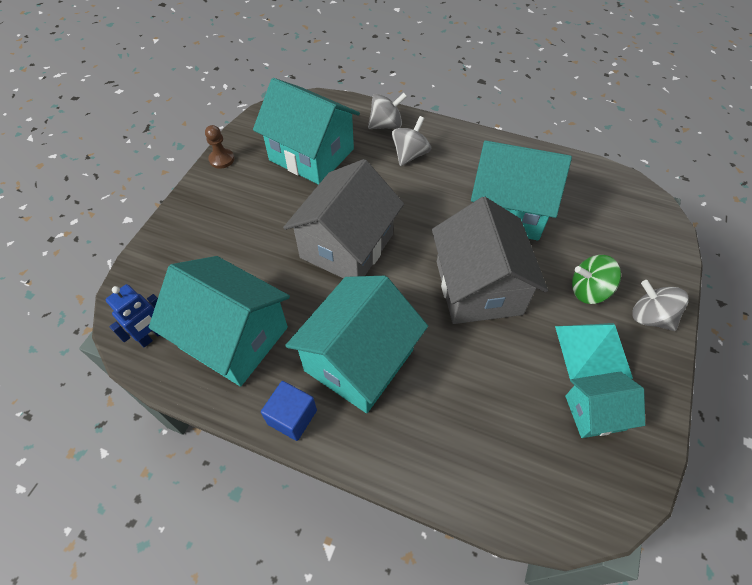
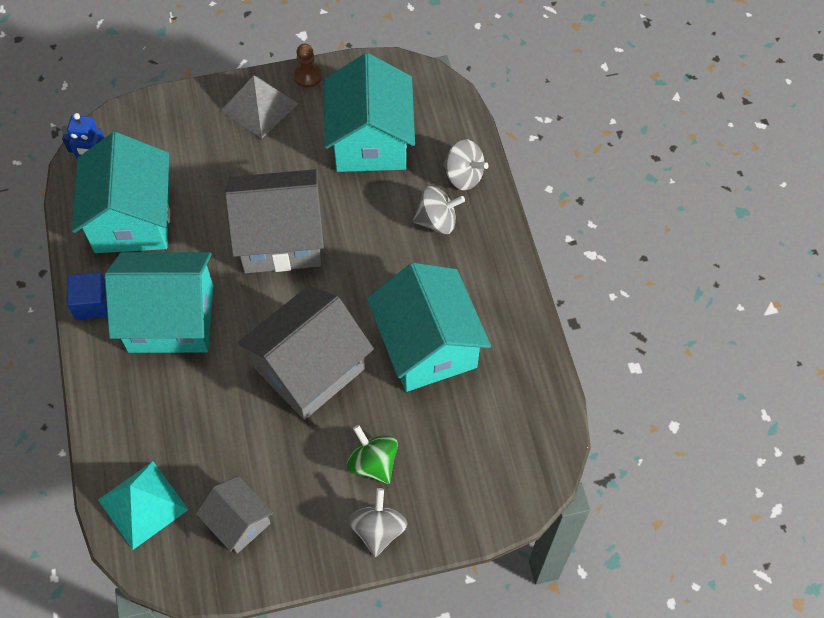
camera: 55 degrees right, 5 degrees up
(217, 199) = (259, 107): none -> grey pyramid
(592, 351) = (302, 495): turquoise pyramid -> turquoise pyramid (143, 504)
(594, 412) = (238, 522): turquoise house -> grey house

